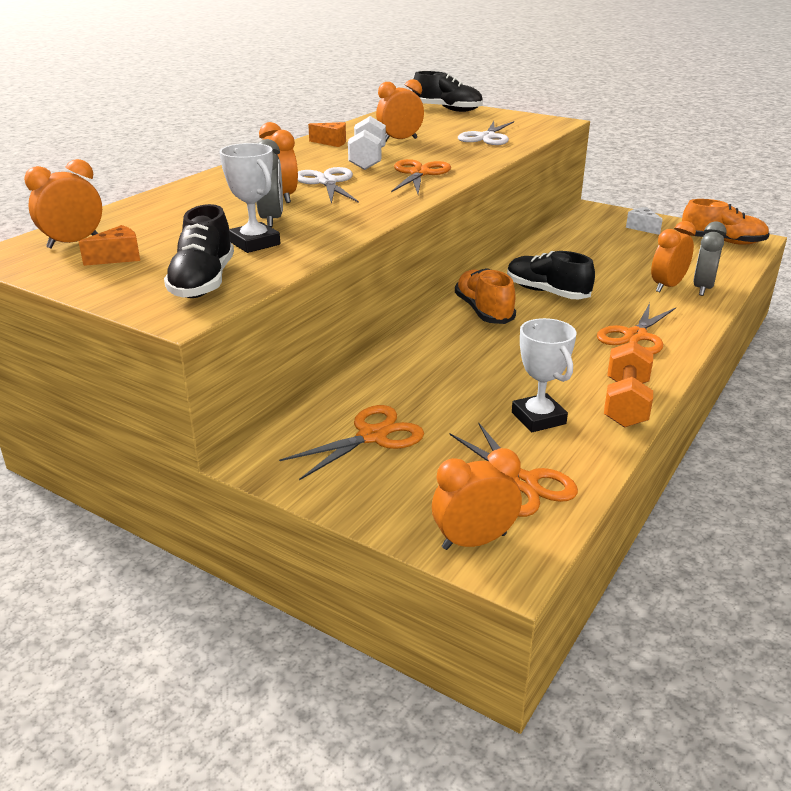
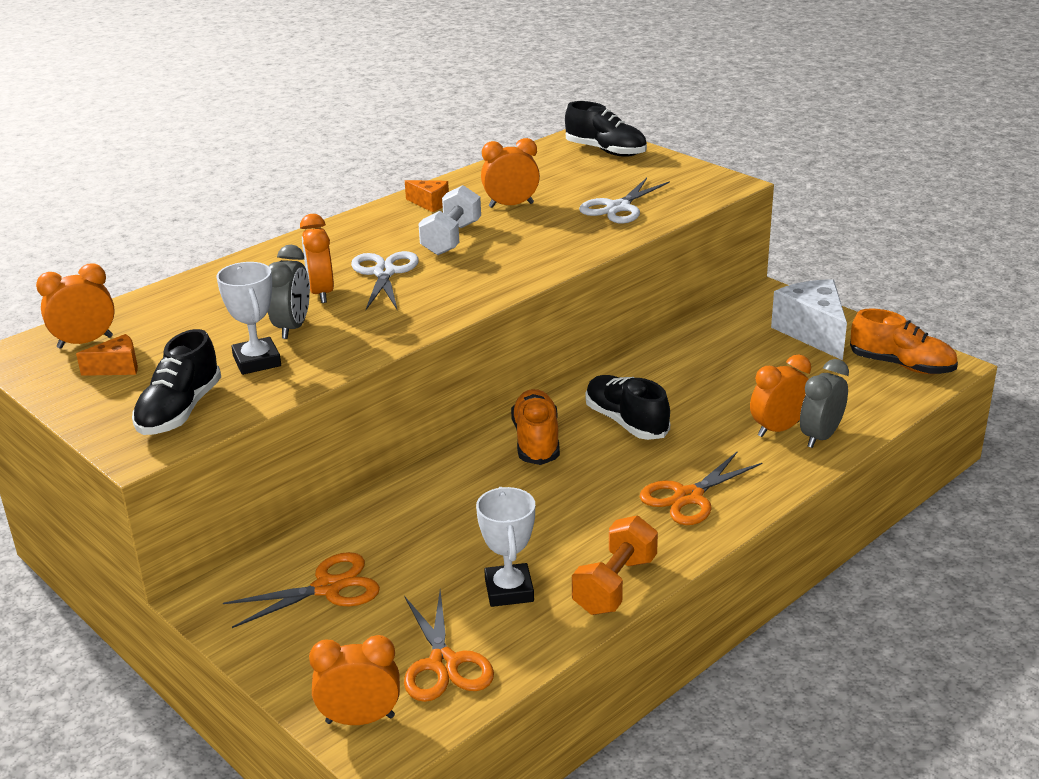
camera: 15 degrees right, 0 degrees up
(419, 173) = (495, 267): orange scissors -> none
(642, 228) = (813, 333): white cheese -> white cheese, size x1.99

